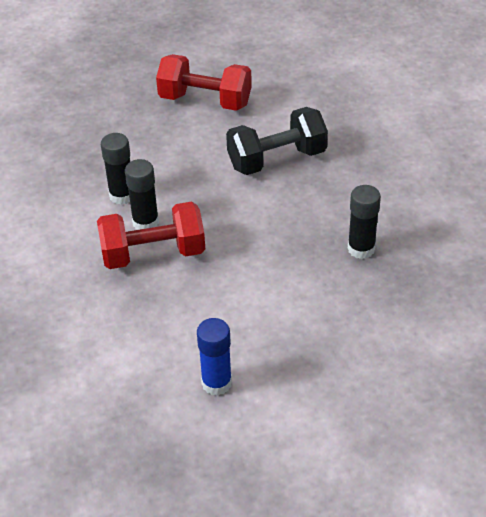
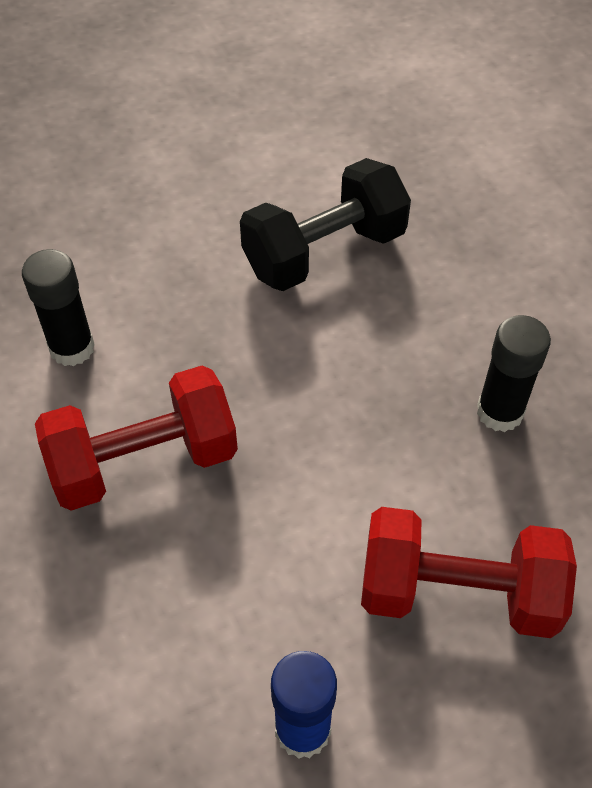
camera: 10 degrees left, 10 degrees up
(145, 222) = (121, 398): black glue stick -> none
(205, 101) = (186, 153): red dumbbell -> red dumbbell (458, 592)

